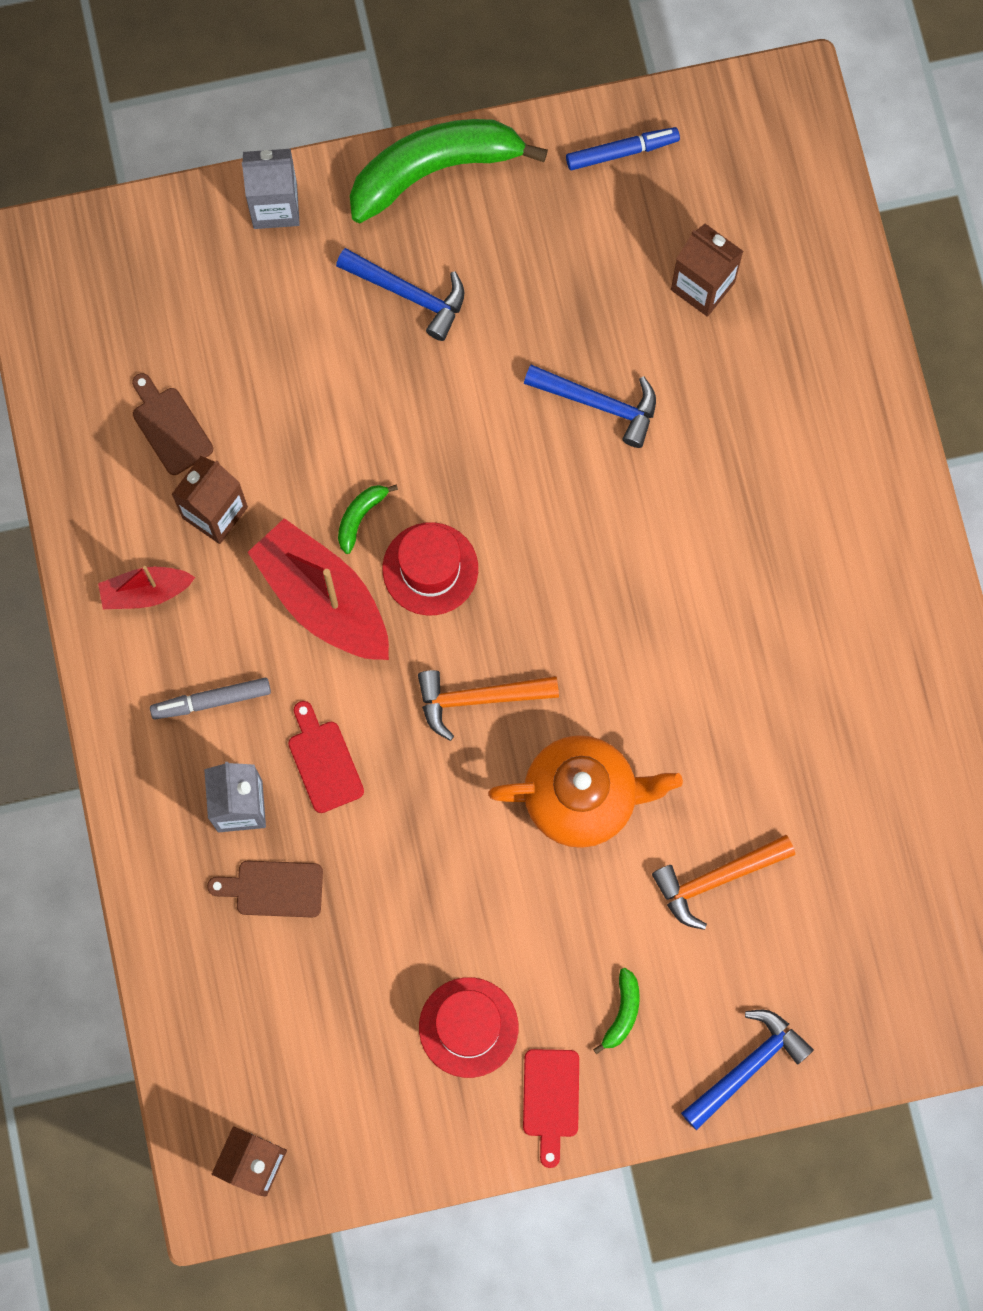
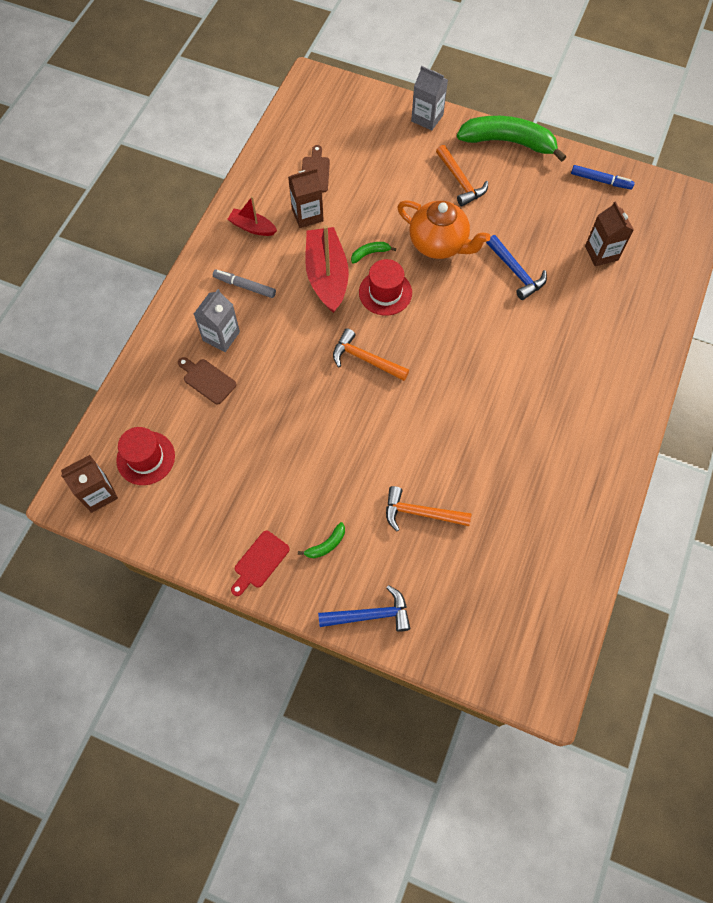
camera: 35 degrees right, 10 degrees down
(323, 761) = (273, 341): red cutting board -> none
(409, 294) = (460, 181): blue hammer -> orange hammer
(468, 1027) = (247, 500): red hat -> red hat (145, 458)
(582, 797) = (381, 433): orange teapot -> orange teapot (439, 244)

